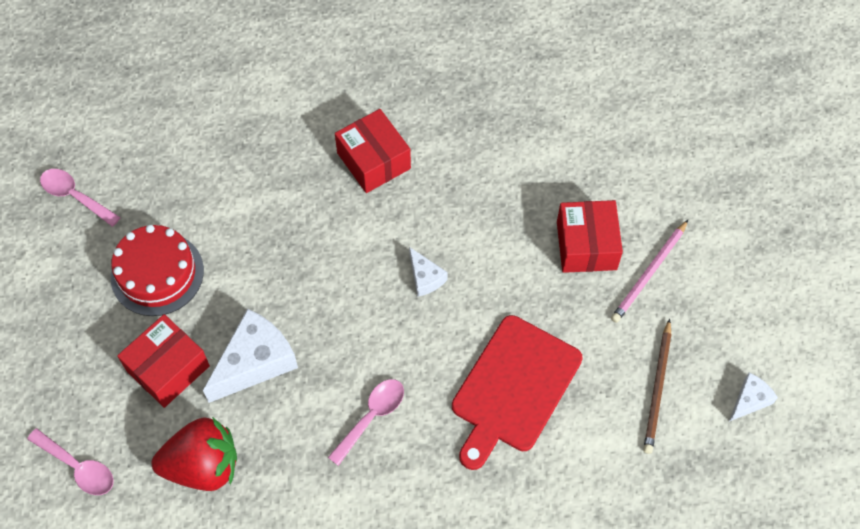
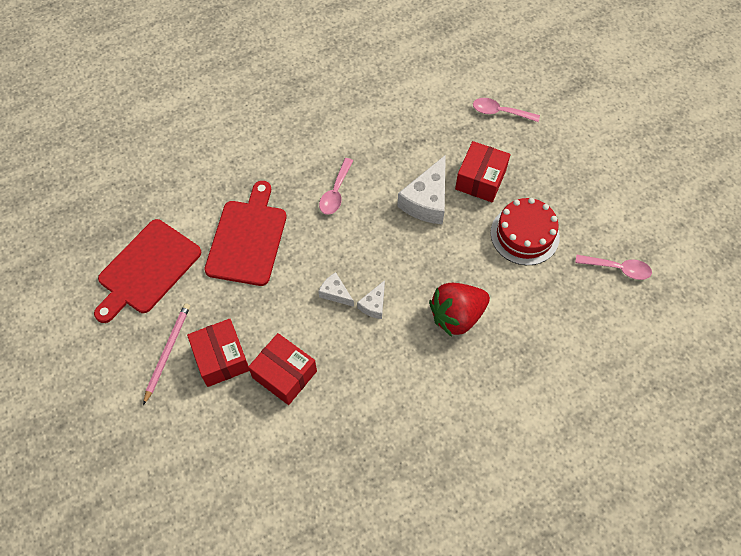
camera: 160 degrees right, 0 degrees up
(203, 466) = (427, 135): red strawberry -> red strawberry (457, 316)
(373, 161) = (412, 373): red box -> red box (284, 374)
(657, 389) = (147, 269): brown pencil -> red cutting board
(749, 400) = (80, 282): white cheese -> white cheese (374, 305)

